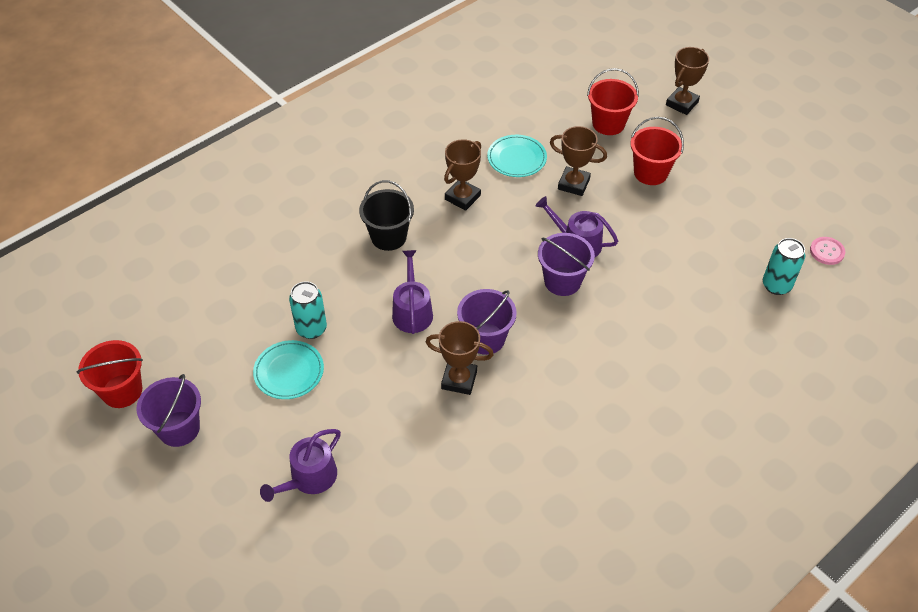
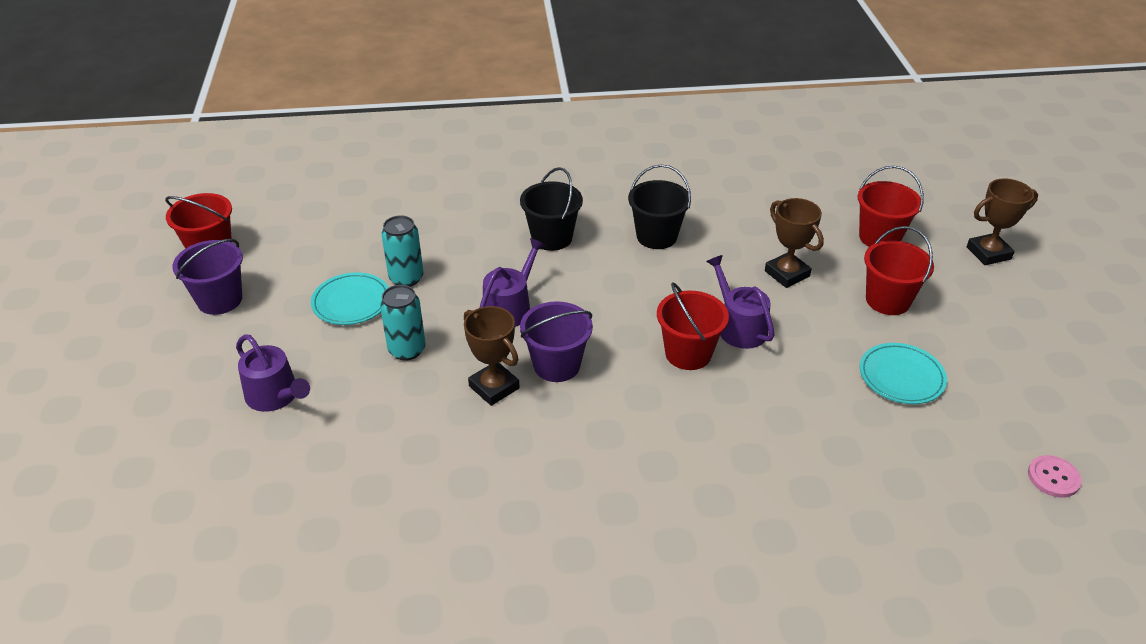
camera: 35 degrees right, 10 degrees down
(309, 478) = (275, 396): purple watering can -> purple watering can turned 120 degrees counterclockwise
(462, 197) = (656, 236): brown trophy -> black bucket
(516, 158) = (746, 227): turquoise plate -> turquoise plate (901, 377)
(562, 281) = (688, 353): purple bucket -> red bucket
(776, 285) = (948, 480): turquoise can -> turquoise can (407, 350)

